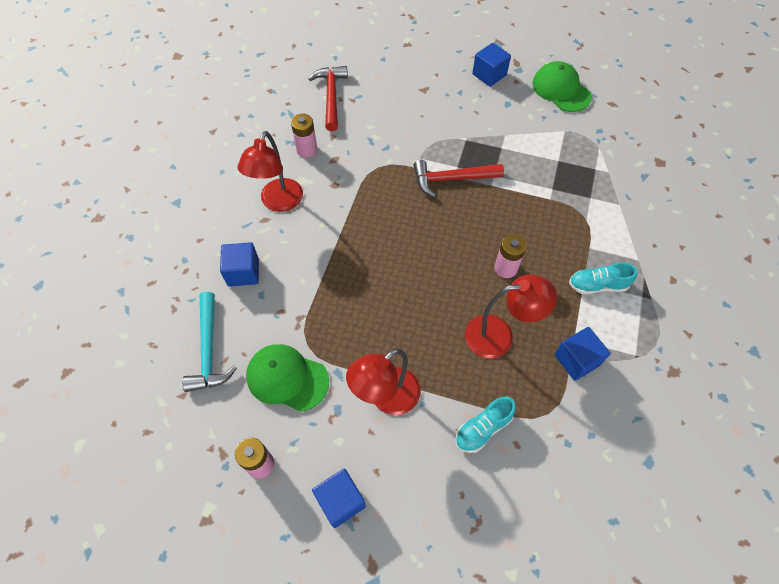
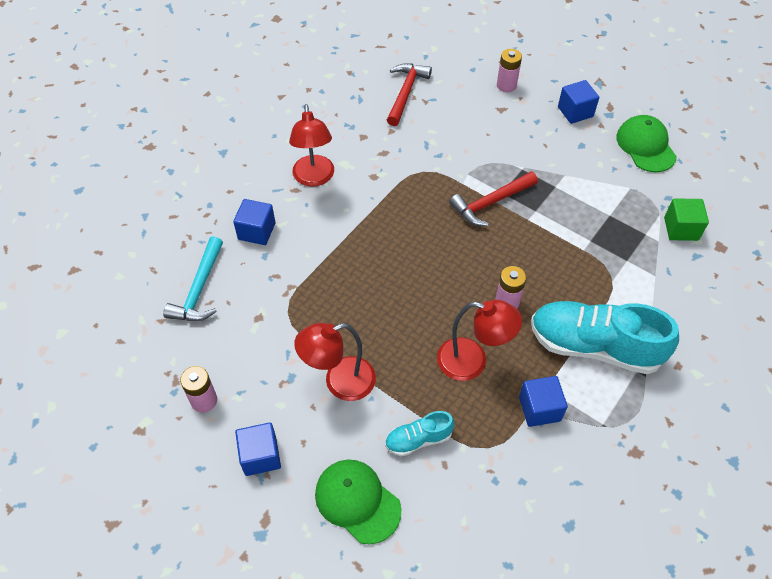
camera: 20 degrees right, 5 degrees down
(278, 202) = (314, 178): red lamp -> red lamp turned 45 degrees counterclockwise
(287, 378) = (257, 335): green cap -> green cap (357, 501)
(307, 150) = (361, 137): pink battery -> pink battery (506, 85)
(452, 179) = (491, 203): red hammer -> red hammer turned 45 degrees counterclockwise
(597, 285) = (594, 346): turquoise shoe -> turquoise shoe, size x2.07
(621, 155) = (681, 229): none -> green cube

